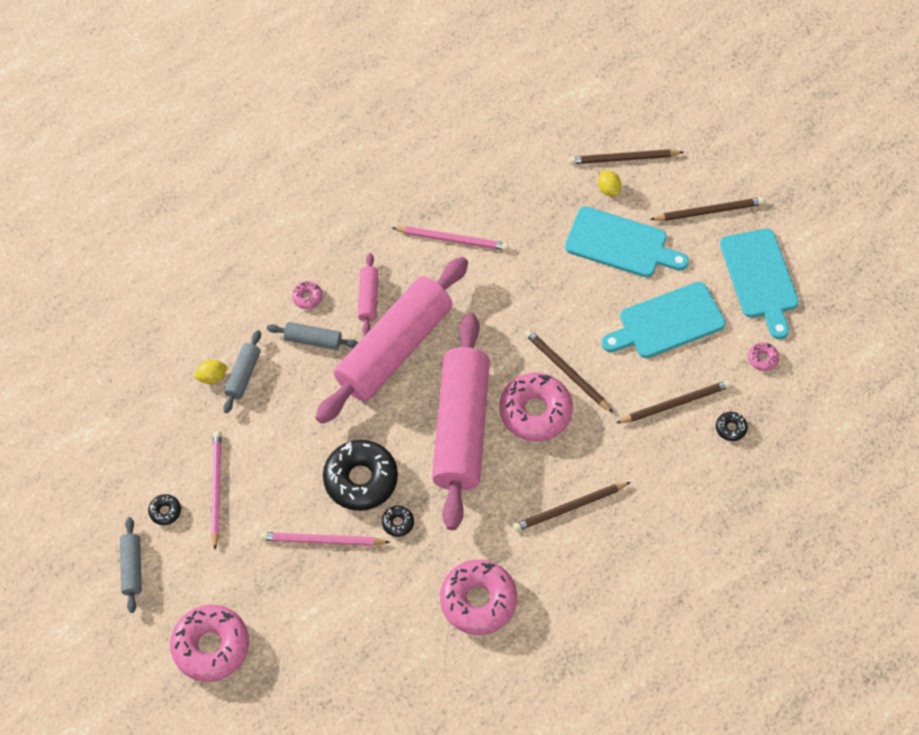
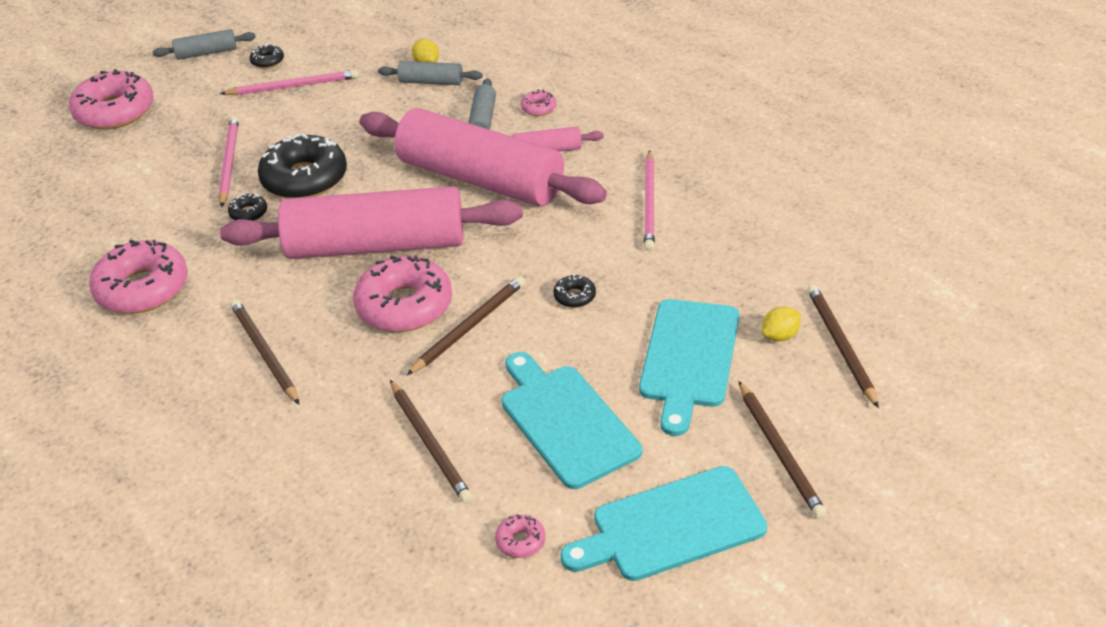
camera: 85 degrees right, 20 degrees down
(730, 428) = (393, 511): black donut -> black donut (574, 296)

